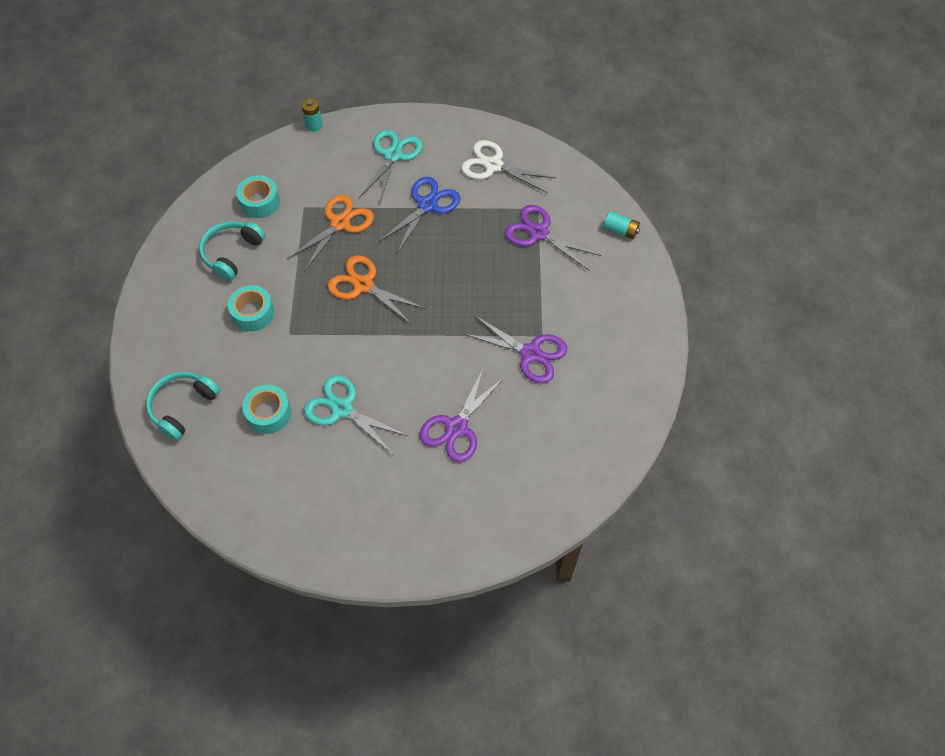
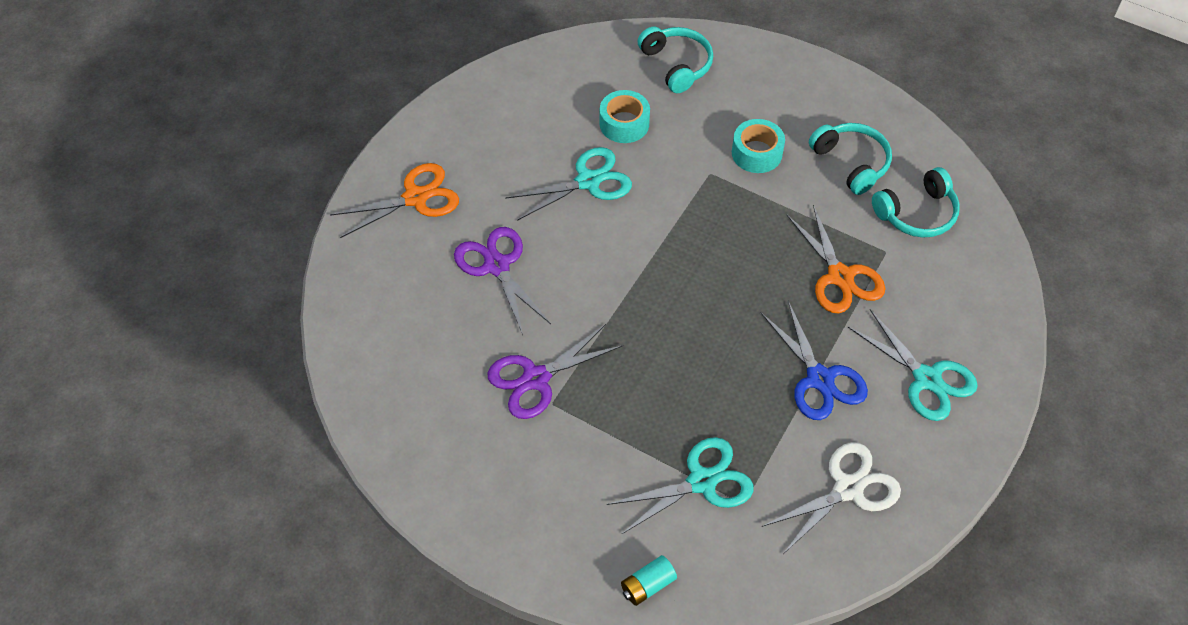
camera: 120 degrees right, 5 degrees down
(260, 202) = (917, 213): turquoise tape -> turquoise headphones
(314, 125) = (1025, 315): turquoise battery -> none
(363, 285) = (734, 262): orange scissors -> orange scissors (415, 198)
(538, 233) = (702, 482): purple scissors -> turquoise scissors

